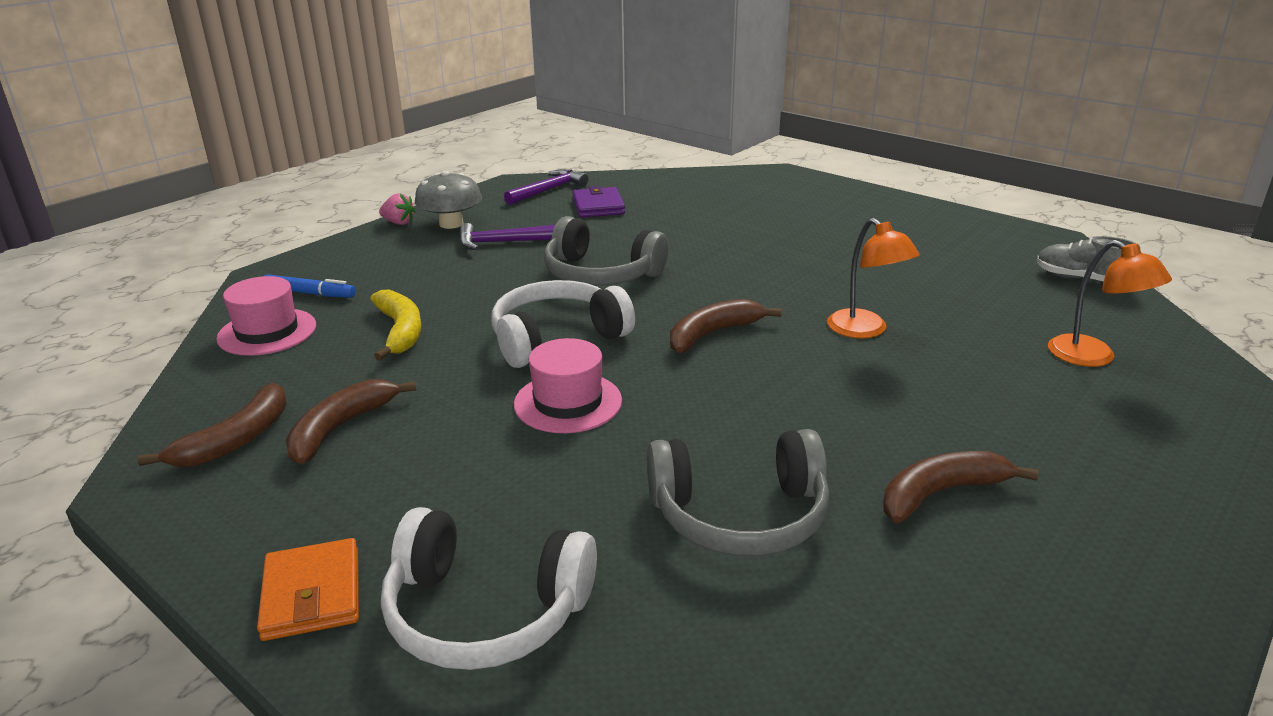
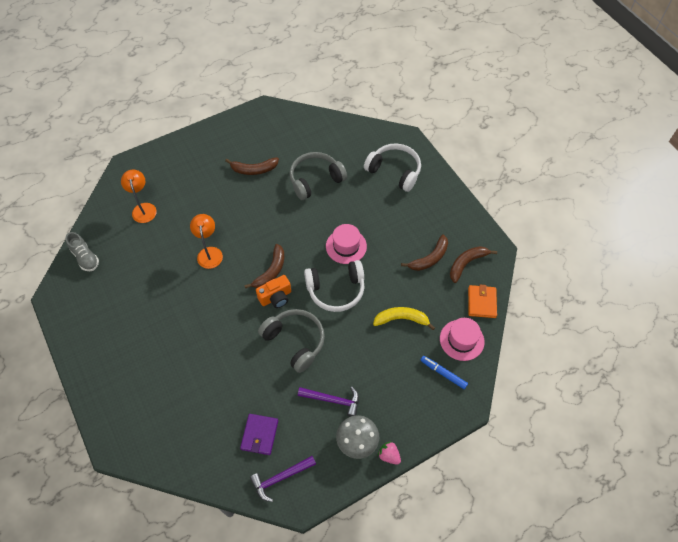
camera: 160 degrees left, 30 degrees up
(312, 594) = (438, 190): orange wallet -> orange wallet (481, 302)
(400, 331) = (401, 319): yellow banana -> yellow banana turned 90 degrees clockwise
(674, 307) = (276, 297): none -> orange camera
(713, 334) = (271, 271): brown banana -> brown banana turned 45 degrees counterclockwise
(740, 515) = (315, 180): grey headphones -> grey headphones turned 45 degrees counterclockwise

